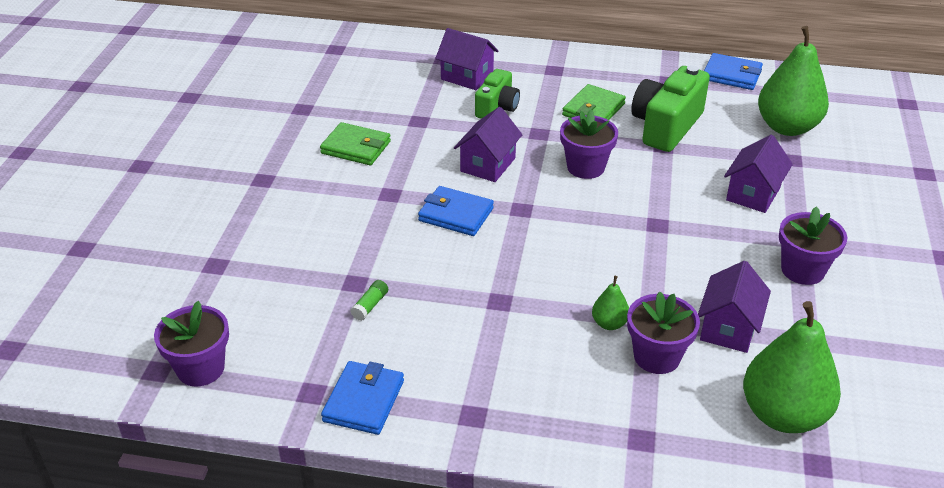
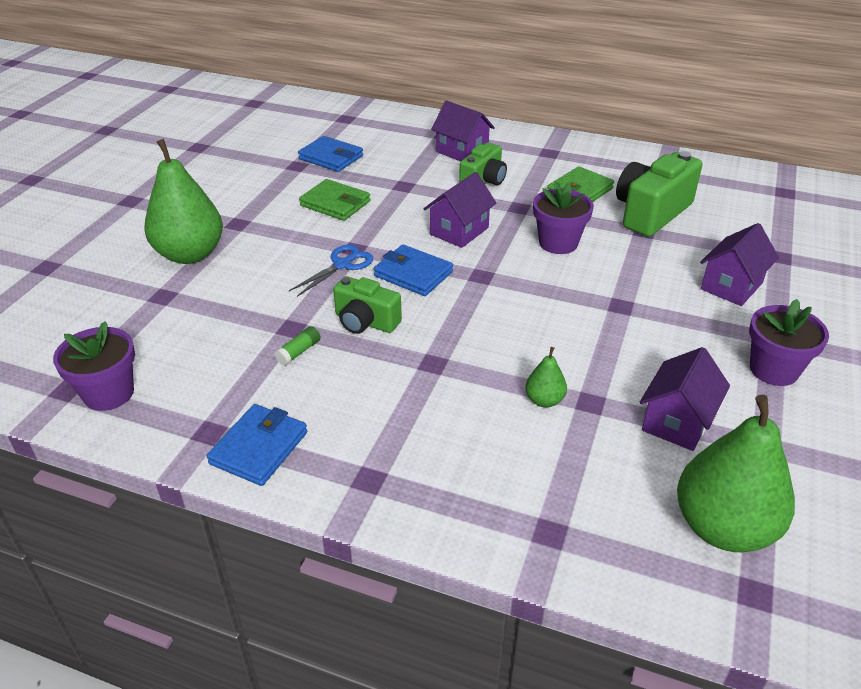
camera: 10 degrees right, 0 degrees up
(383, 213) = (342, 265): none -> blue scissors
(424, 268) = (365, 322): none -> green camera
(657, 356) = (589, 442): purple flower pot -> none
(731, 75) = (730, 172): blue wallet -> blue wallet (331, 157)
(787, 127) = (780, 225): green pear -> green pear (190, 254)

